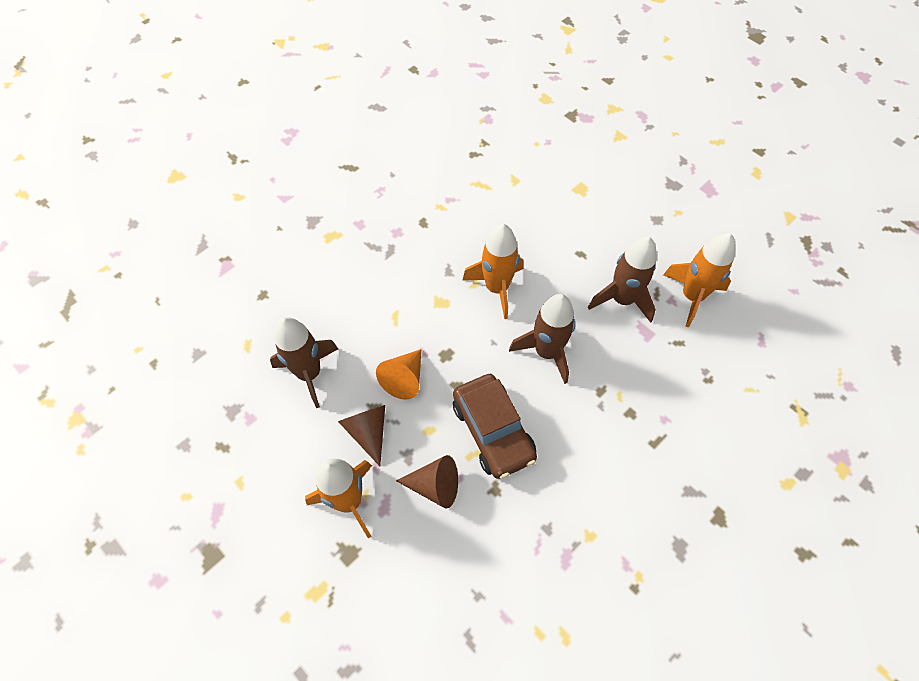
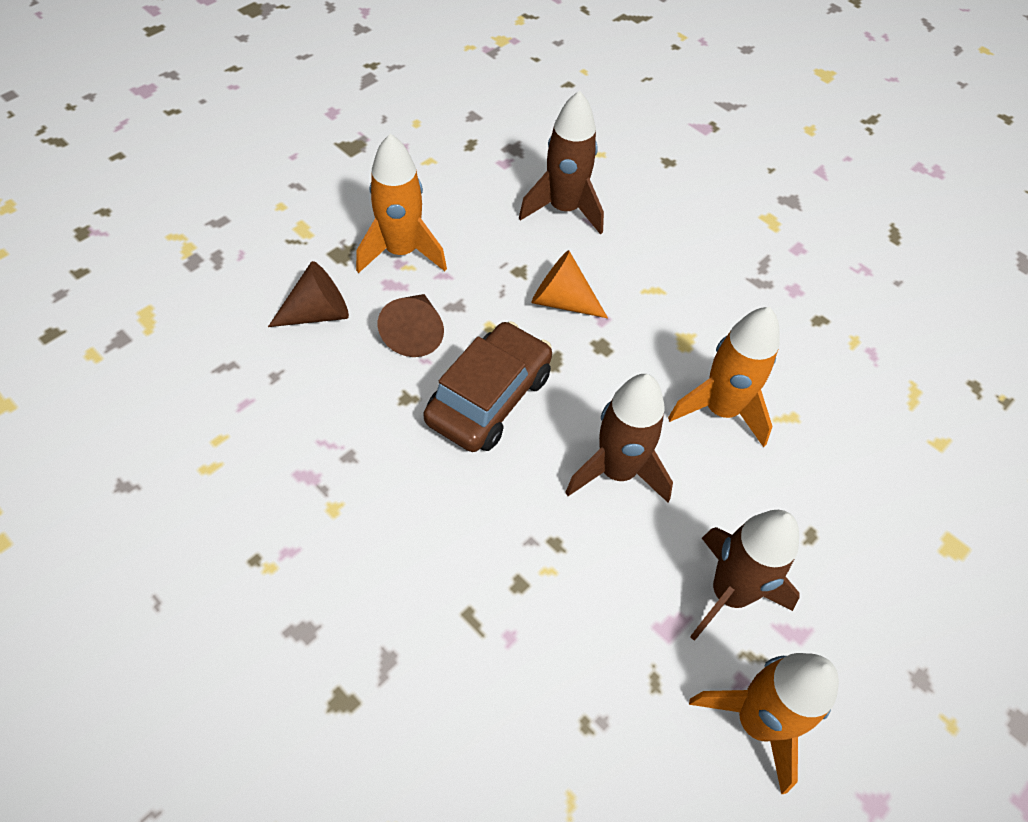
camera: 85 degrees right, 5 degrees down
(368, 431) = (488, 266): brown cone -> brown cone (318, 313)
(493, 431) = (489, 398): brown car -> brown car turned 150 degrees clockwise

